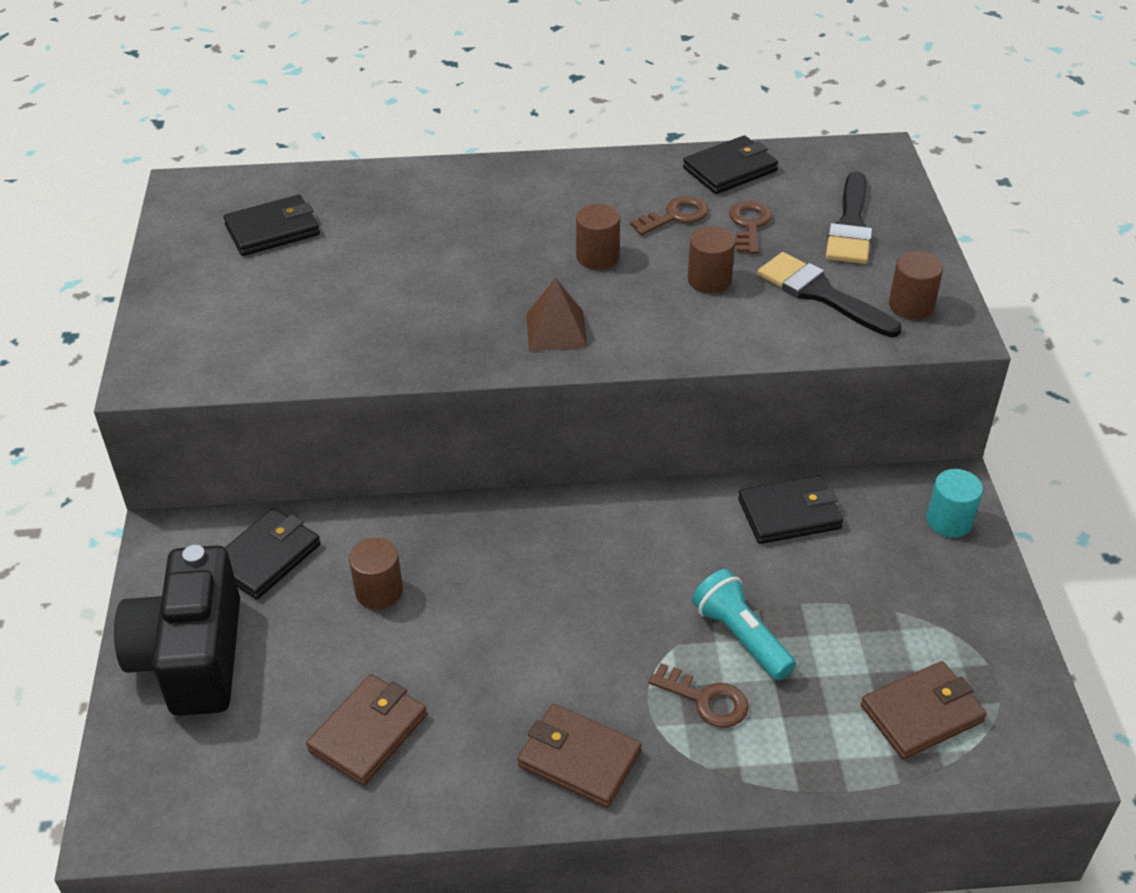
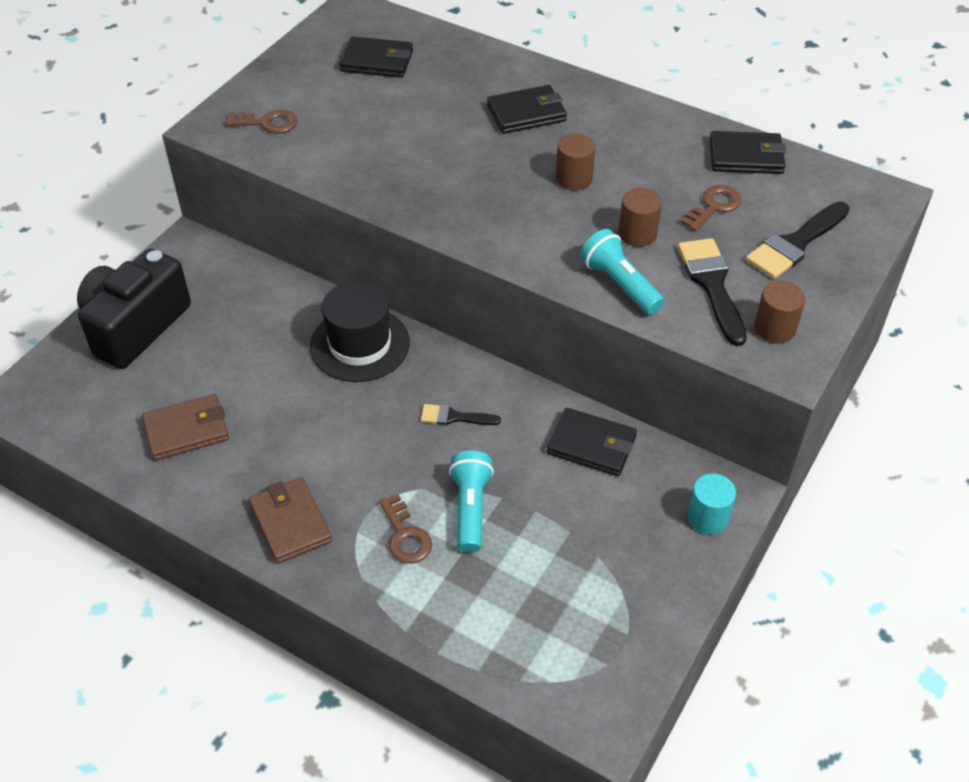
camera: 35 degrees right, 5 degrees up
(266, 557) = (230, 288): black wallet -> black wallet (526, 113)
(379, 591) = (274, 346): brown cylinder -> none
(471, 540) = (360, 344): none -> black hat
(556, 330) = (489, 218): brown pyramid -> none
(638, 559) = (455, 417): none -> black brush
(675, 216) = (664, 174): brown key -> brown key (267, 123)
(742, 332) = (620, 284): none -> turquoise flashlight
(921, 713) = (542, 636): brown wallet -> none

